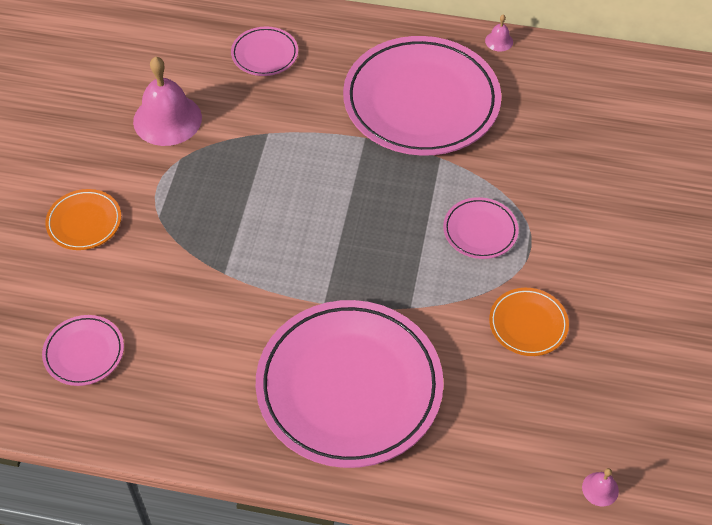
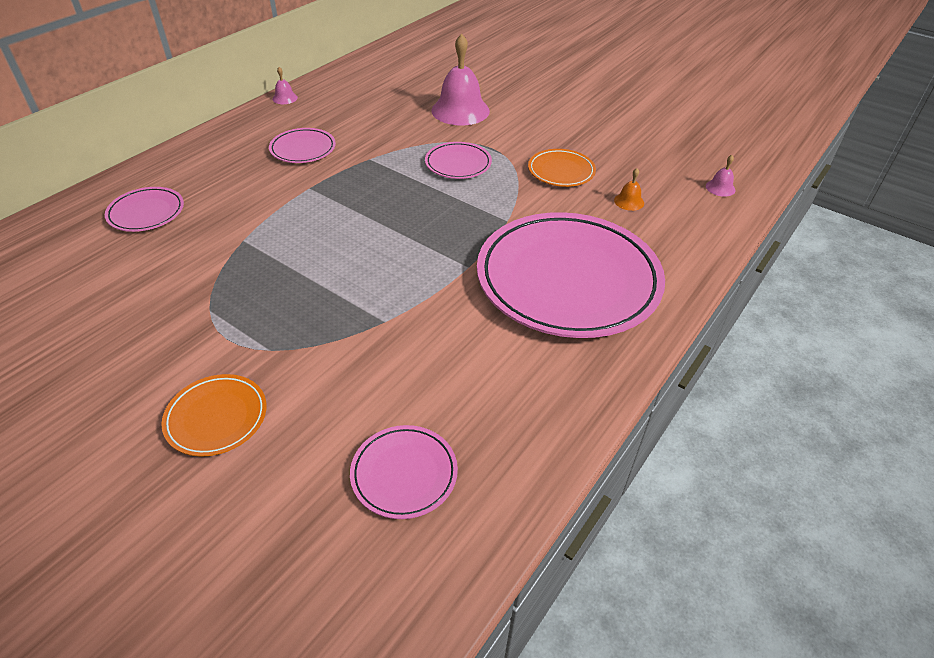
camera: 65 degrees left, 10 degrees down
(167, 119) = (146, 303): pink bell -> pink bell (460, 110)
(421, 101) = (303, 149): pink plate -> pink plate, size x0.44
(512, 403) = (629, 201): none -> orange bell

